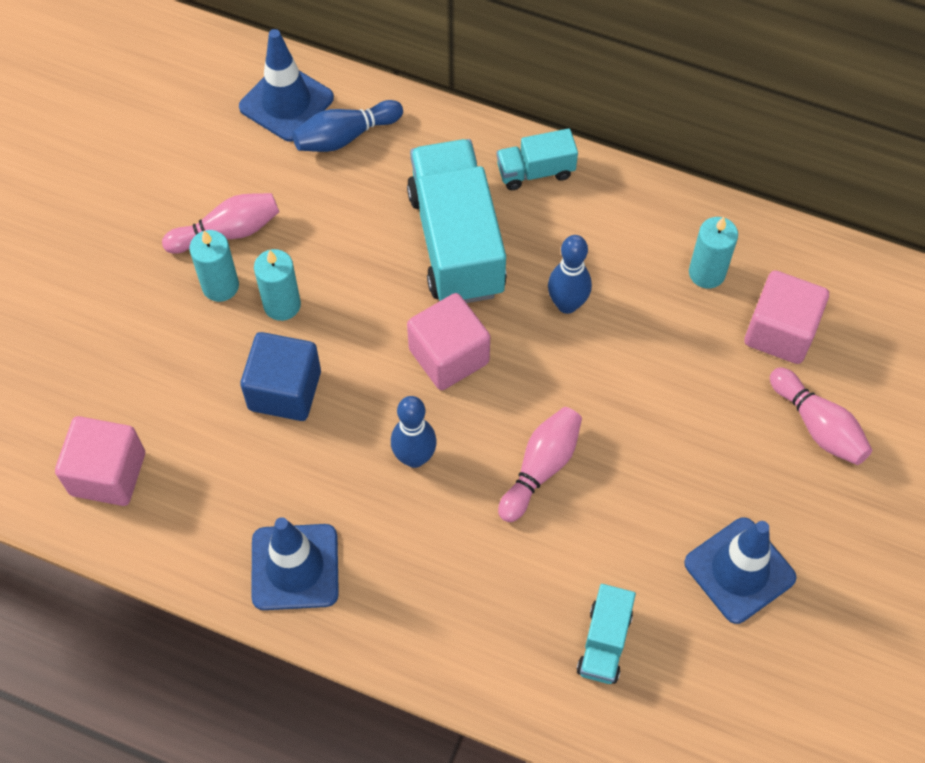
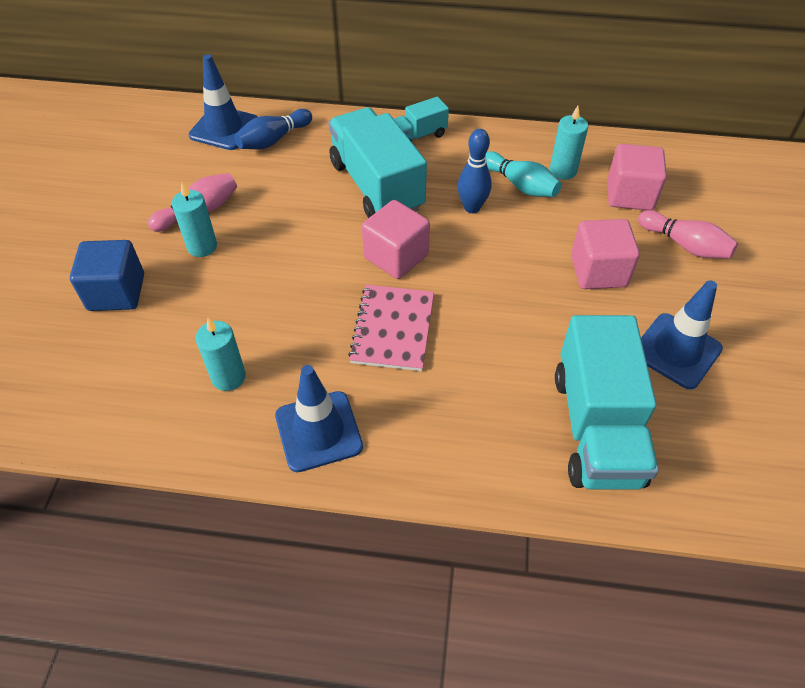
camera: 15 degrees left, 10 degrees down
(108, 474) = (136, 396): pink cube -> pink cube (598, 271)
(282, 305) = (255, 249): turquoise candle -> turquoise candle (228, 377)
(285, 390) = (273, 305): blue cube -> blue cube (116, 292)
(414, 457) = (393, 329): blue bowling pin -> pink notebook
(541, 468) = (495, 315): pink bowling pin -> none
(604, 642) = (596, 428): turquoise truck -> turquoise truck, size x2.05
(642, 283) = (520, 185): none -> turquoise bowling pin

